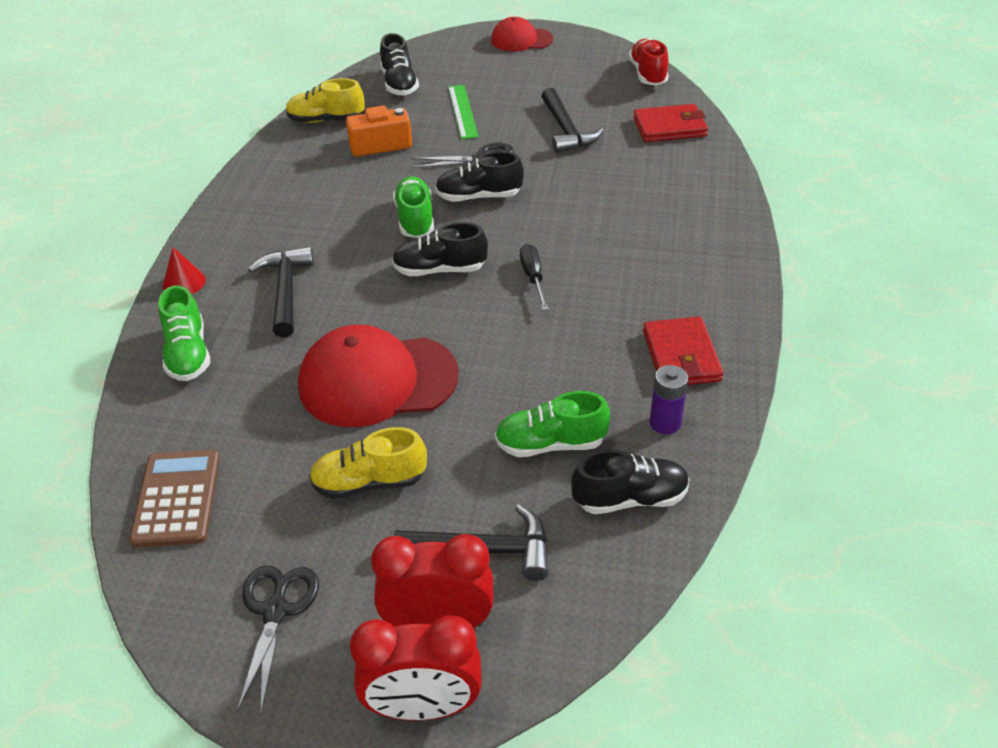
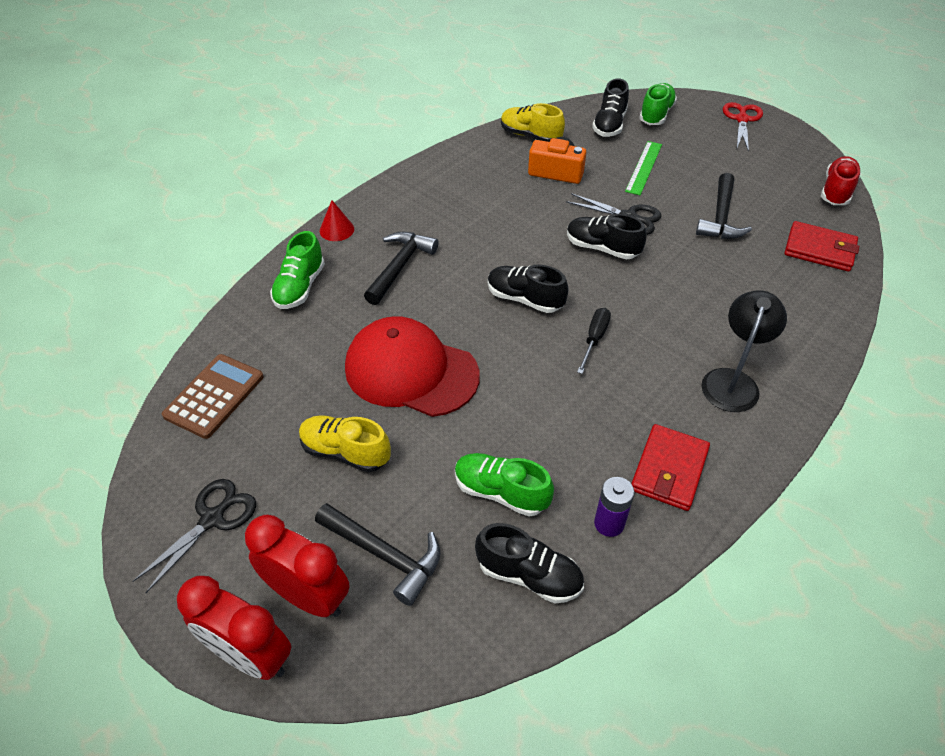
camera: 30 degrees right, 5 degrees up
(415, 219) = (537, 247): green shoe -> green shoe (656, 114)
(521, 40) = (742, 119): red cap -> red scissors
(679, 262) = (732, 381): none -> black lamp

